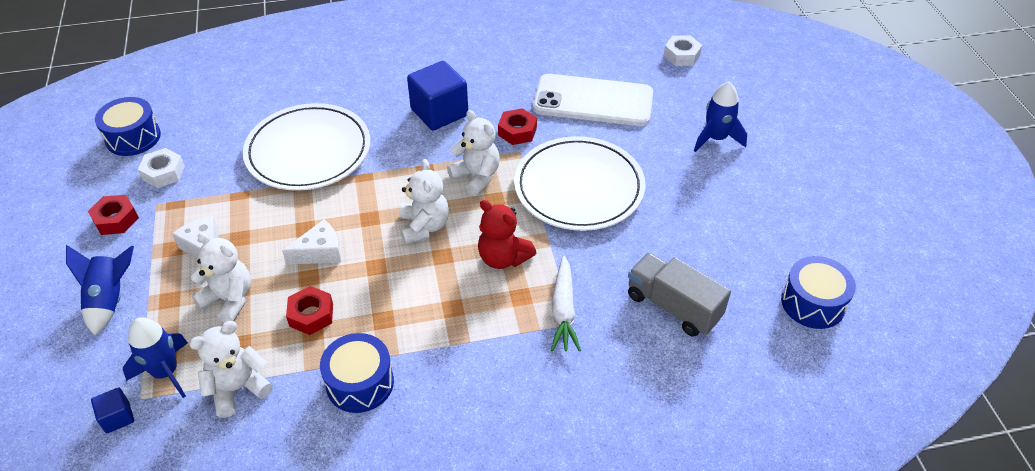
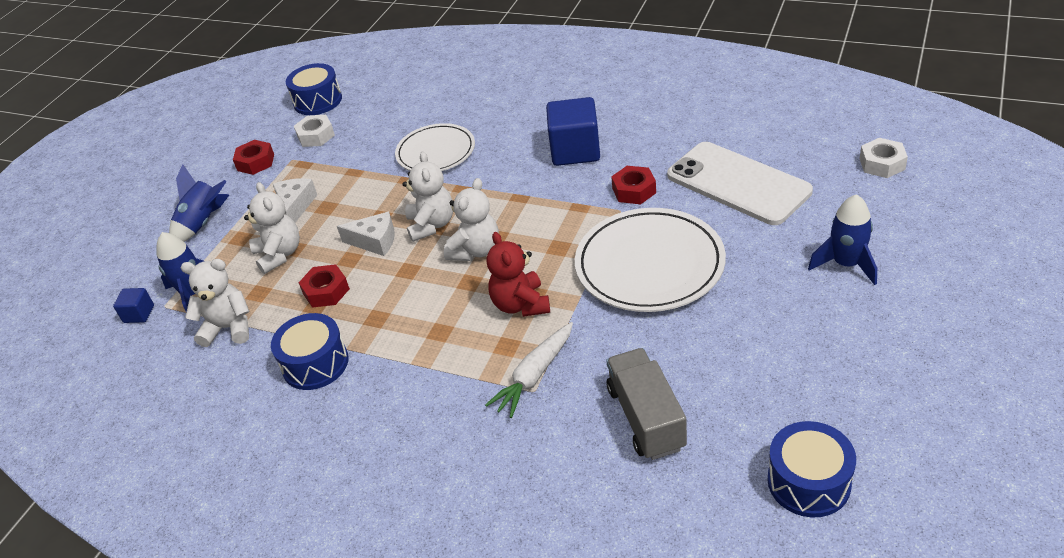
camera: 40 degrees right, 5 degrees down
(308, 151) = (436, 152): white plate -> white plate, size x0.64
(476, 177) = (559, 221): white teddy bear -> white teddy bear (431, 225)

